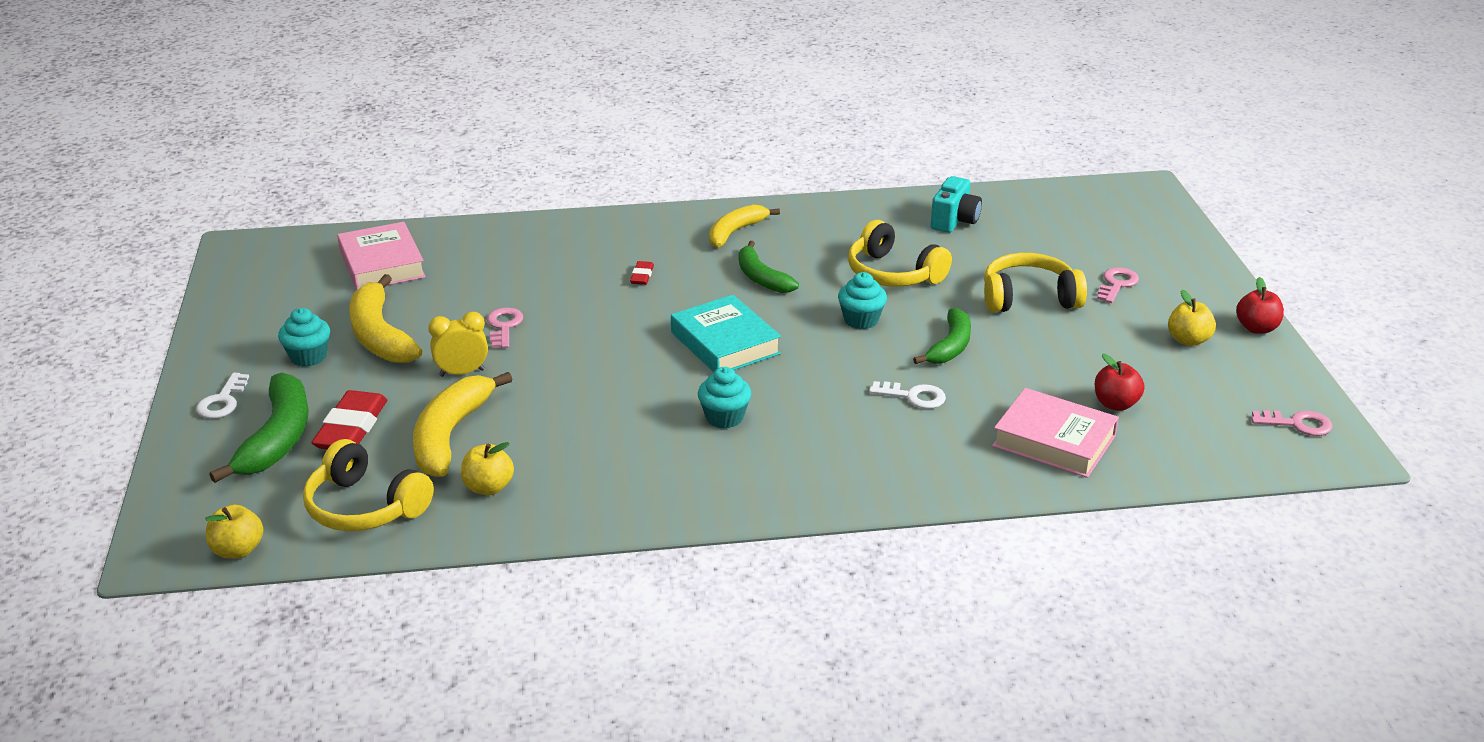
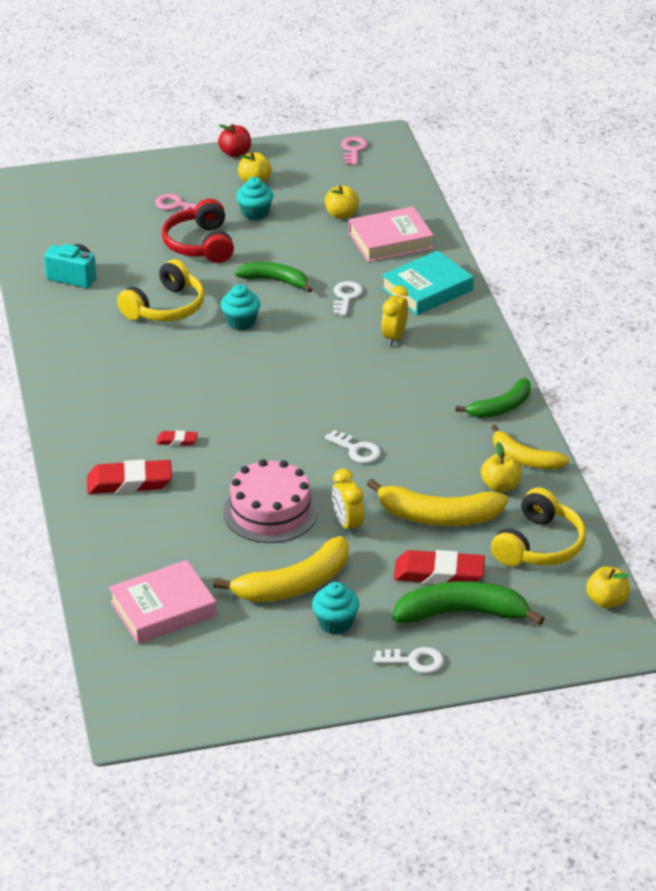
camera: 95 degrees left, 5 degrees up
(504, 326) = (270, 511): pink key -> pink cake
(581, 249) = (129, 482): none -> red eraser
(593, 386) = (356, 450): none -> white key
(724, 417) = (388, 381): turquoise cupcake -> turquoise cupcake (255, 213)
(725, 343) = (283, 387): turquoise book -> turquoise book (427, 289)
(735, 232) = (94, 393): yellow banana -> yellow banana (524, 459)
(761, 278) = (176, 374): green banana -> green banana (501, 407)
(819, 428) = (394, 337): none -> yellow clock
(1029, 298) = (200, 244): yellow headphones -> red headphones
(1054, 441) = (390, 240): pink book -> pink book turned 45 degrees clockwise
(1115, 404) = (341, 215): red apple -> yellow apple

